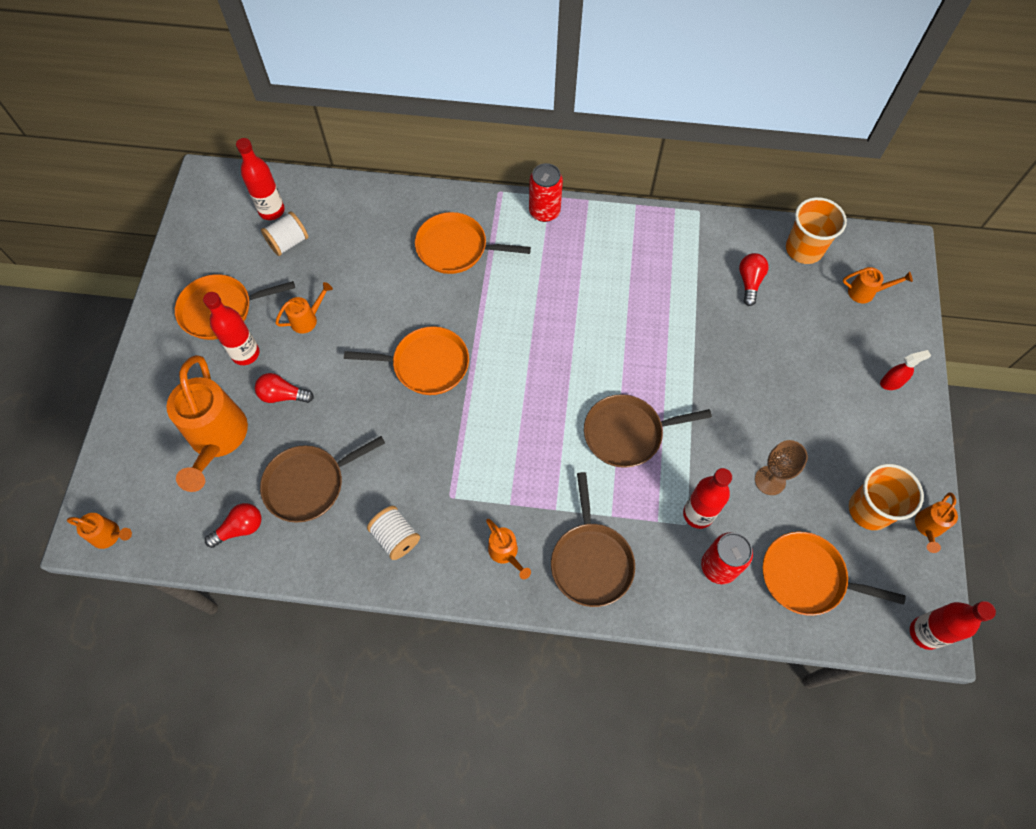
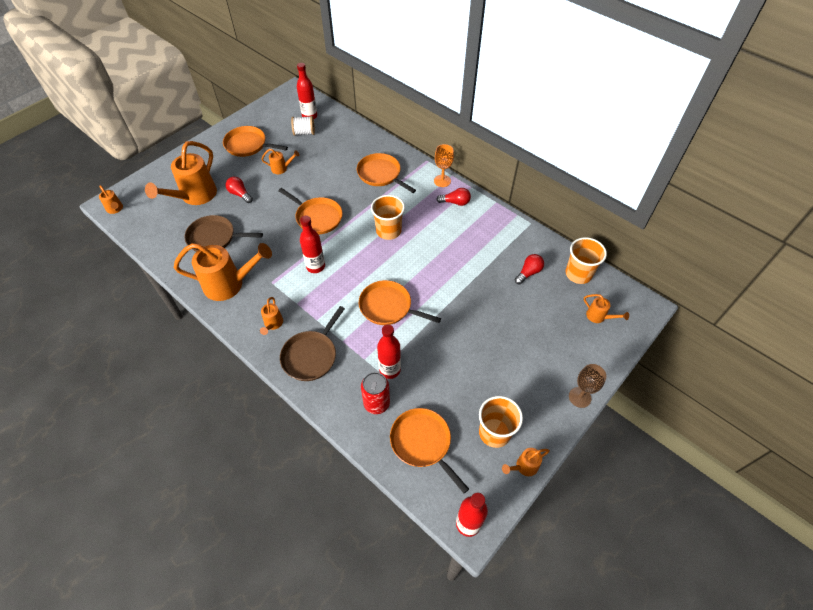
camera: 35 degrees right, 10 degrees down
(240, 528) = (168, 238): red light bulb -> red light bulb (455, 202)
(245, 353) = (241, 168): red bottle -> red bottle (315, 266)
(396, 537) = (229, 284): white spool -> orange watering can
(538, 327) = (388, 231): none -> orange cup
(544, 211) = (442, 181): red can -> orange goblet
(627, 433) = (388, 307): brown pan -> orange pan
(770, 480) = (447, 379): brown goblet -> brown goblet (579, 397)
(892, 382) = (572, 374): red spray bottle -> none

